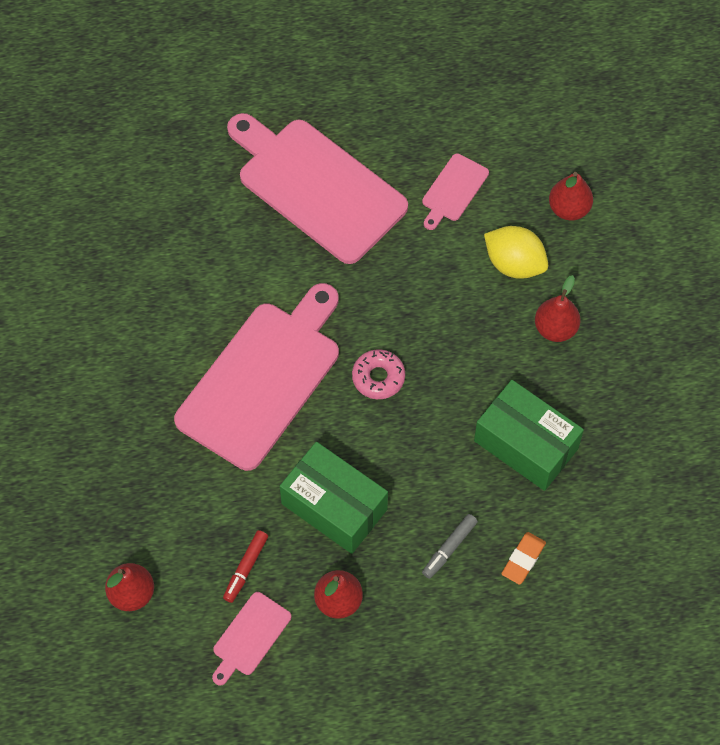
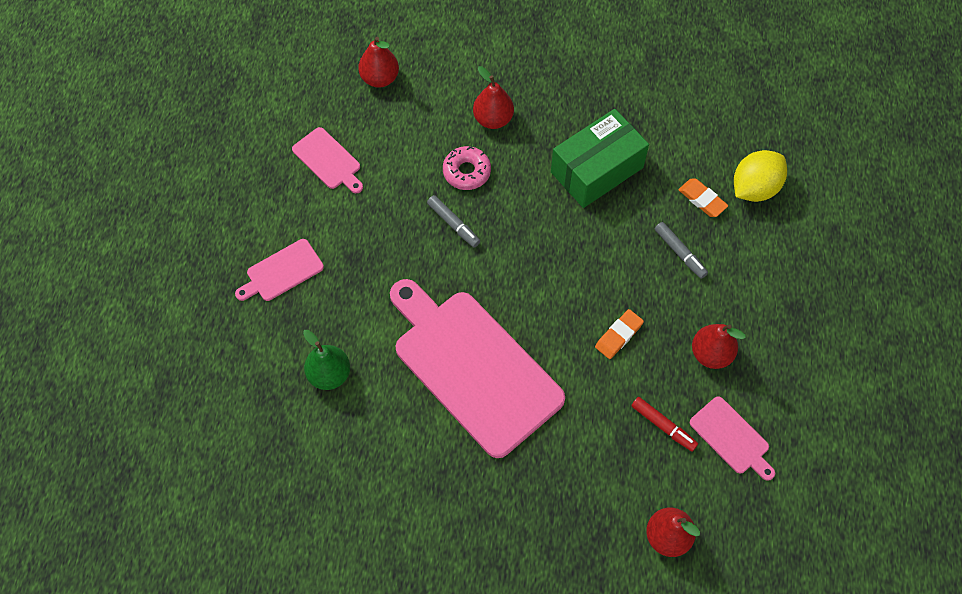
camera: 75 degrees left, 0 degrees up
(222, 258) = (329, 374): none -> green pear
(317, 187) = (282, 272): pink cutting board -> pink cutting board, size x0.44
(334, 506) = (618, 335): green box -> orange eraser
(378, 377) = (500, 268): pink donut -> pink donut (466, 172)
(416, 322) = (453, 224): none -> grey marker
(514, 264) = (420, 133): yellow lemon -> yellow lemon (754, 188)

